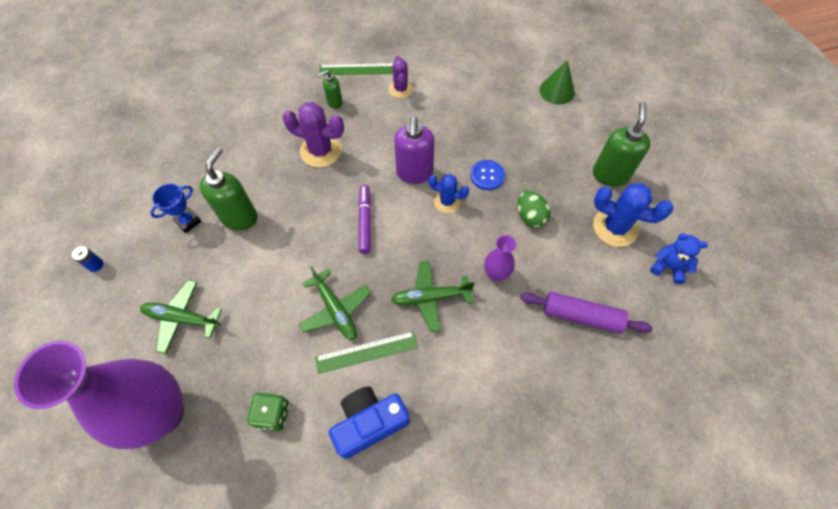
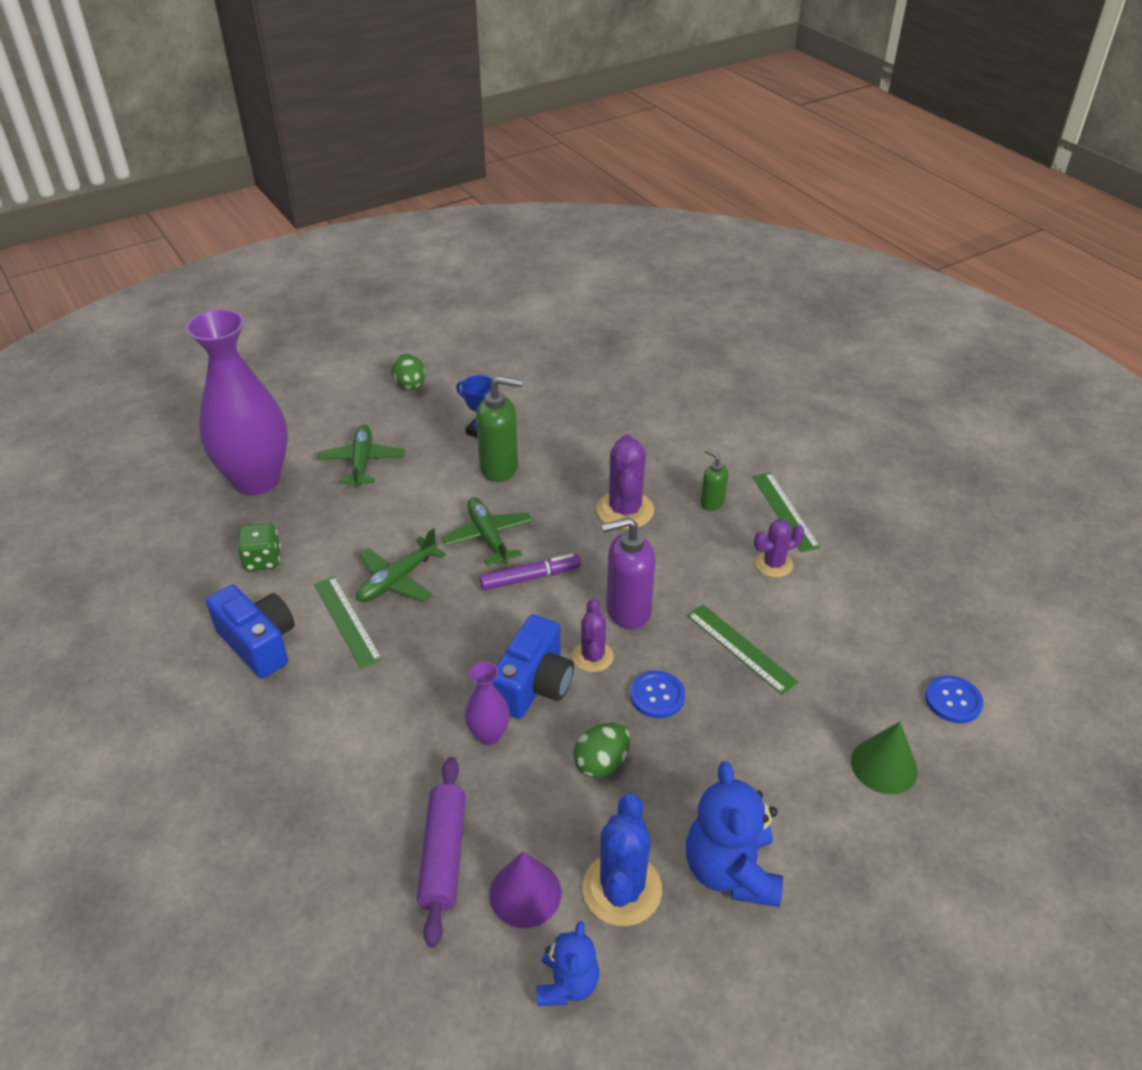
camera: 75 degrees right, 20 degrees down
(95, 265) = (410, 386): blue battery -> green egg
(431, 297) = (434, 668): green plane -> green plane (488, 537)
(447, 201) = (592, 656): blue cactus -> purple cactus
(462, 125) = (740, 648): none -> green ruler
(462, 239) = (534, 685): none -> blue camera
(522, 49) = (953, 700): none -> blue button
(610, 175) = (731, 871): green soap dispenser -> blue teddy bear
(612, 276) = (525, 893): none -> purple cone

